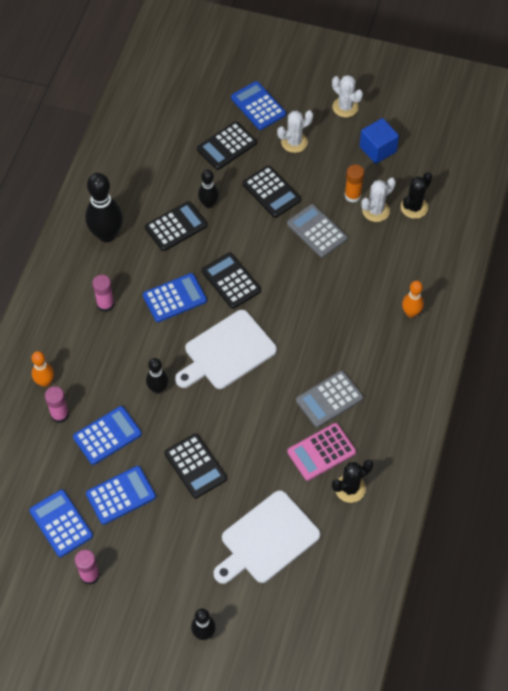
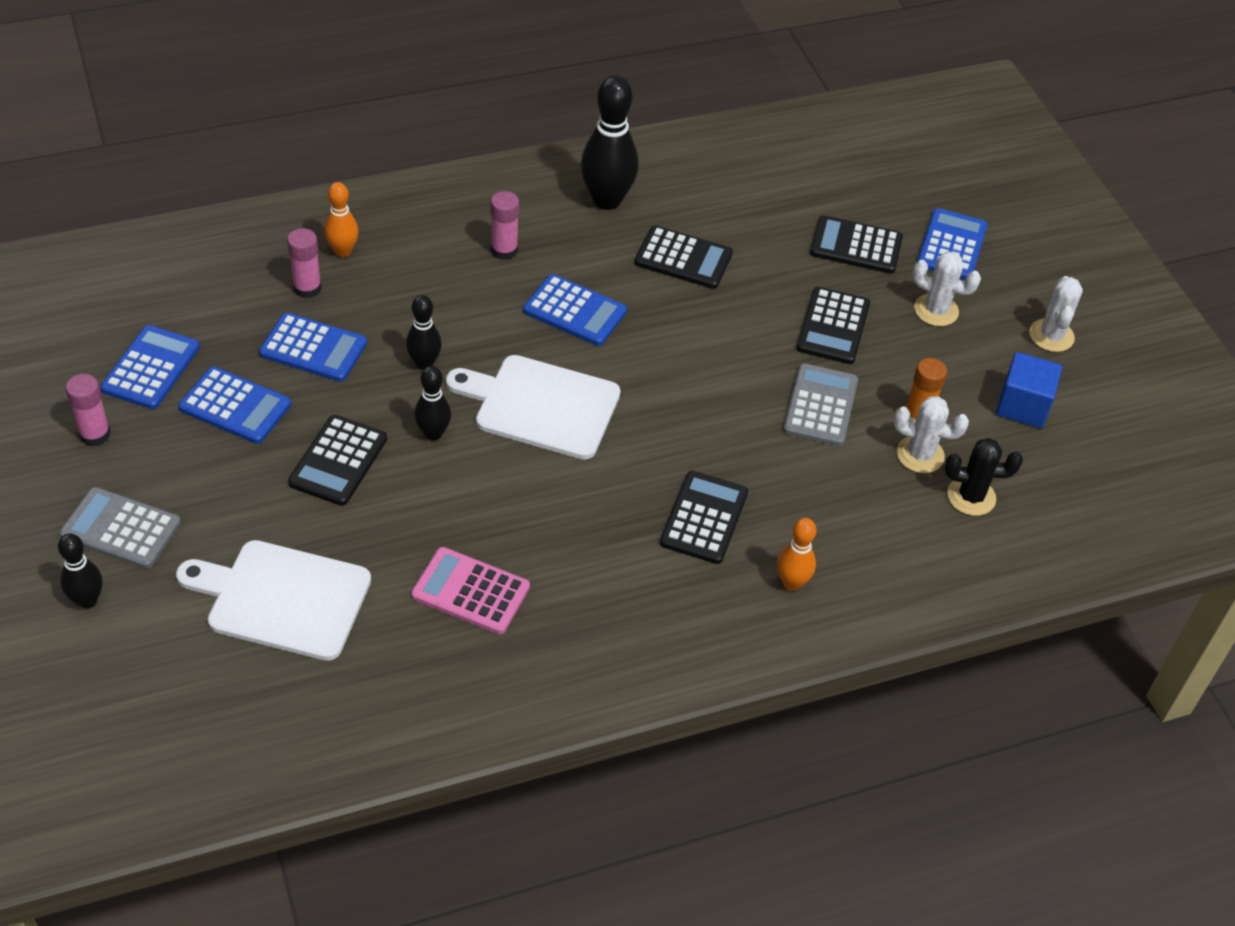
camera: 50 degrees right, 10 degrees down
(208, 204) = (749, 273): black bowling pin -> black bowling pin (433, 433)
(231, 281) = (654, 354): black calculator -> black calculator (704, 518)
(329, 399) = (563, 557): grey calculator -> grey calculator (121, 529)
(350, 488) = (438, 656): black cactus -> none

